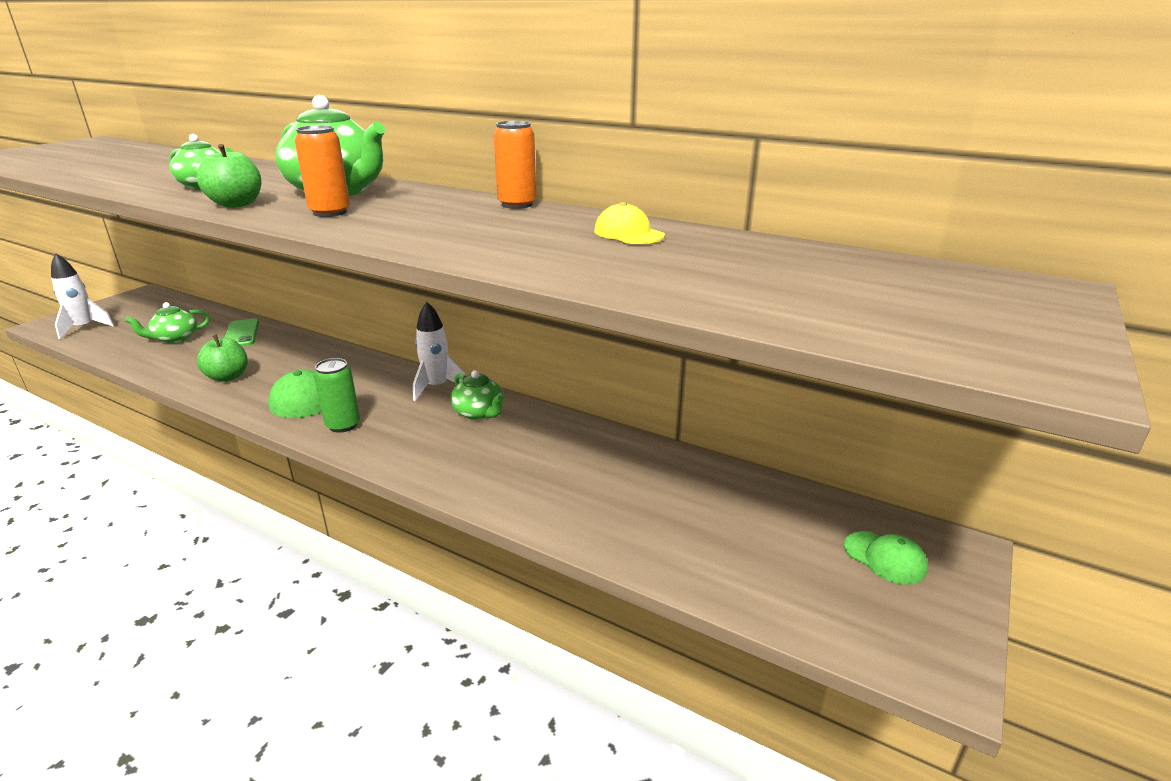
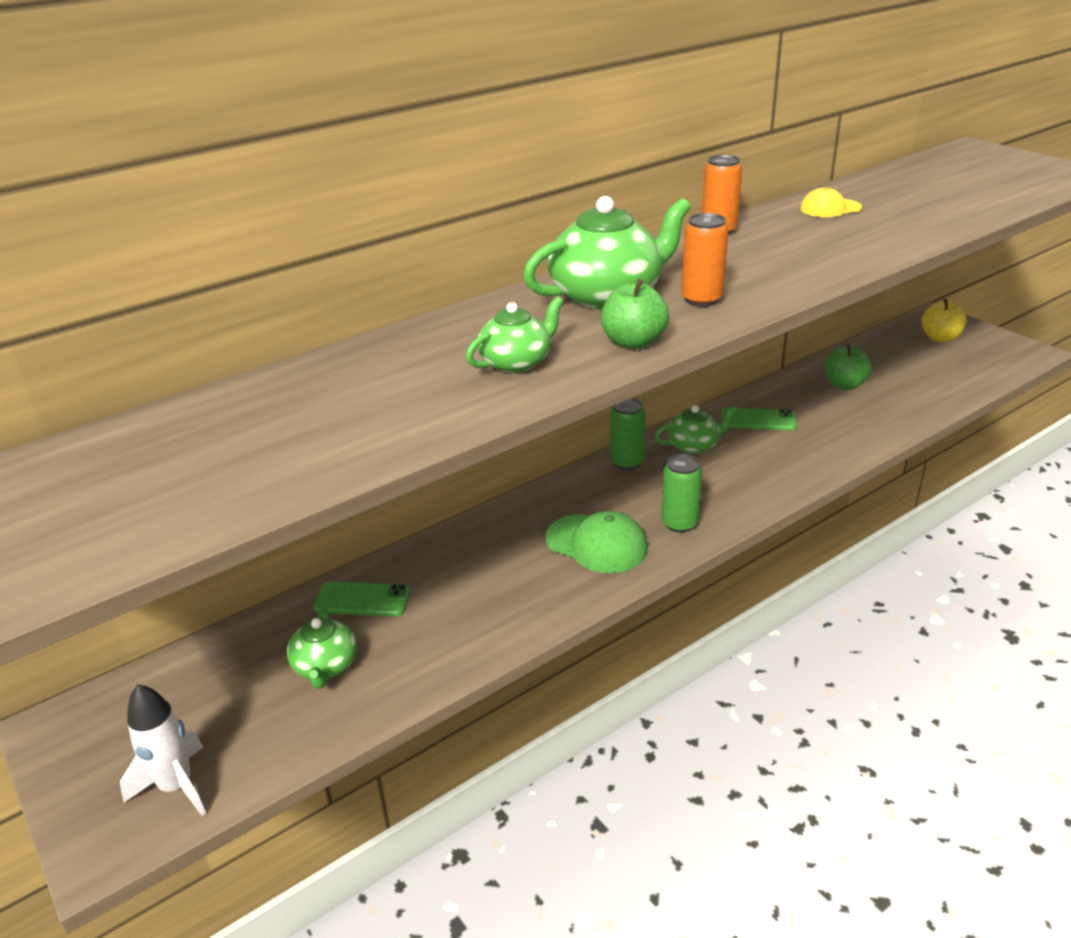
camera: 65 degrees left, 5 degrees up
(228, 377) = (505, 607): green apple -> green apple (844, 385)
(436, 387) = (627, 462): white rocket -> green can
(547, 439) = (758, 420): none -> green phone
(885, 558) = (940, 338): green cap -> yellow apple

